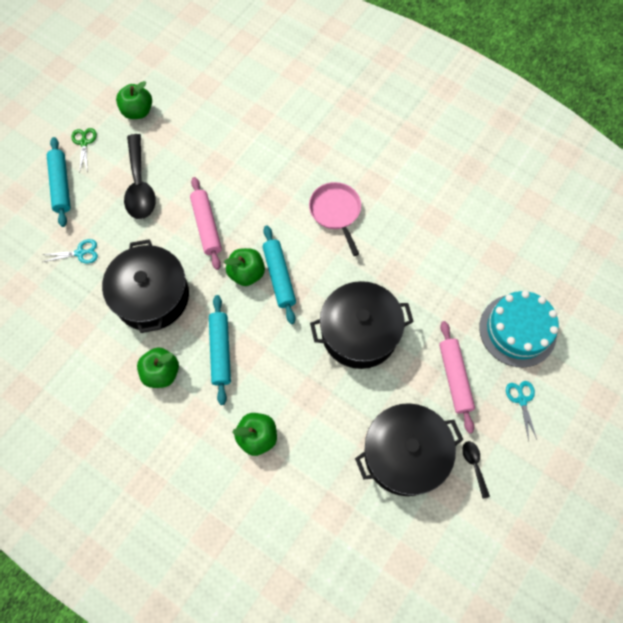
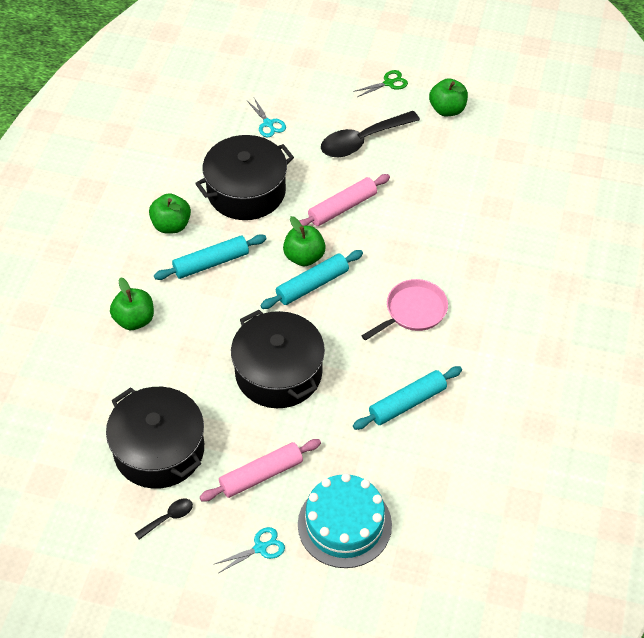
camera: 70 degrees right, 15 degrees down
(61, 185) = (333, 84): turquoise rolling pin -> turquoise rolling pin (407, 403)

